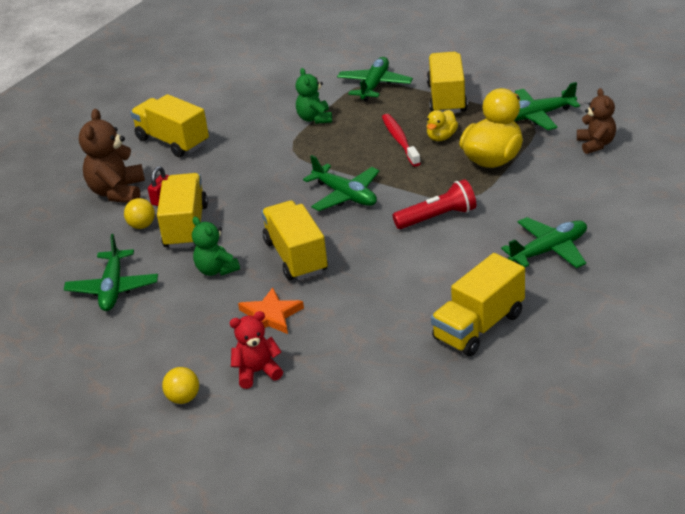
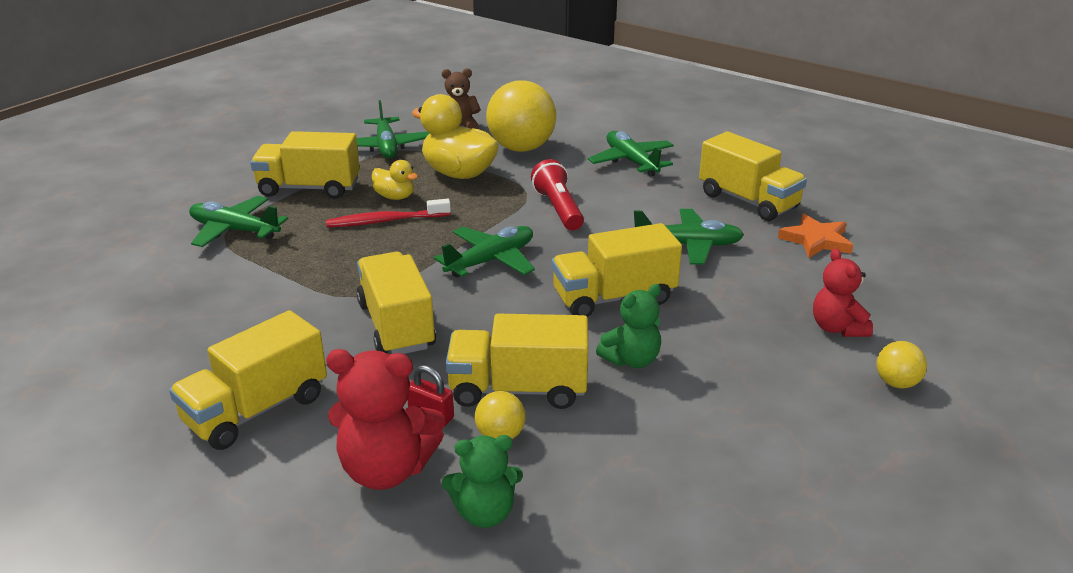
camera: 90 degrees left, 5 degrees down
(113, 288) = (664, 460): green plane -> green plane (688, 245)
(117, 192) = (386, 470): brown teddy bear -> red teddy bear
(256, 170) = (396, 326): none -> yellow truck
(270, 316) = (732, 318): orange star -> orange star (816, 240)
(315, 119) = (287, 276): green teddy bear -> green teddy bear (485, 513)
(558, 184) = (521, 148): none -> yellow ball

